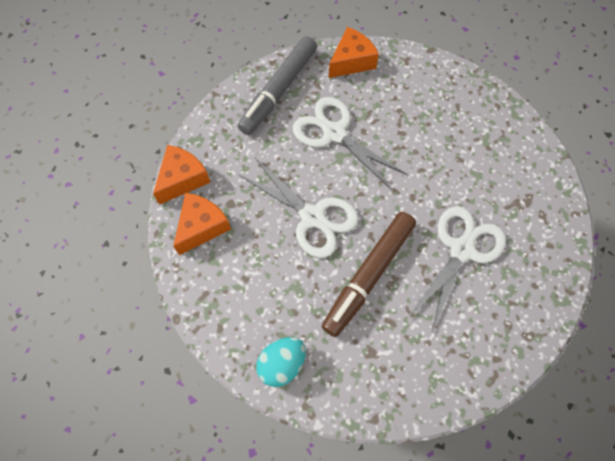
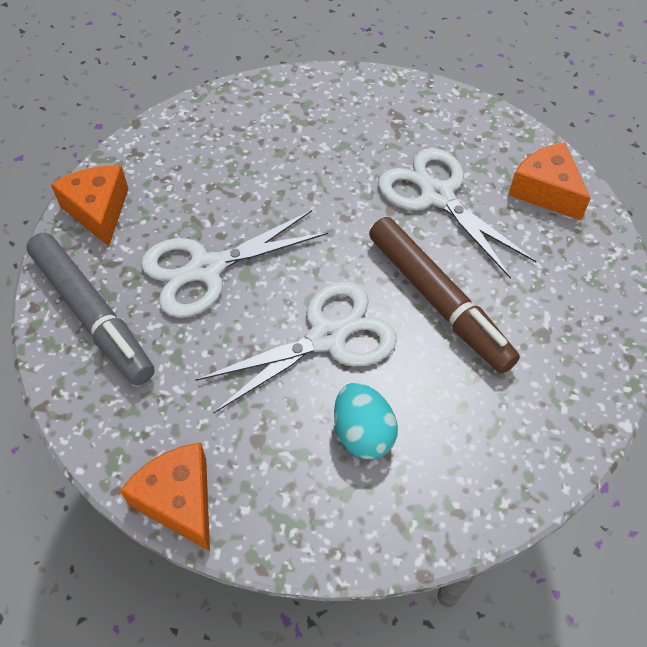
camera: 70 degrees left, 10 degrees down
(202, 227) = (280, 493): orange cheese -> orange cheese (545, 191)
(282, 364) = (534, 443): turquoise egg -> turquoise egg (363, 433)

